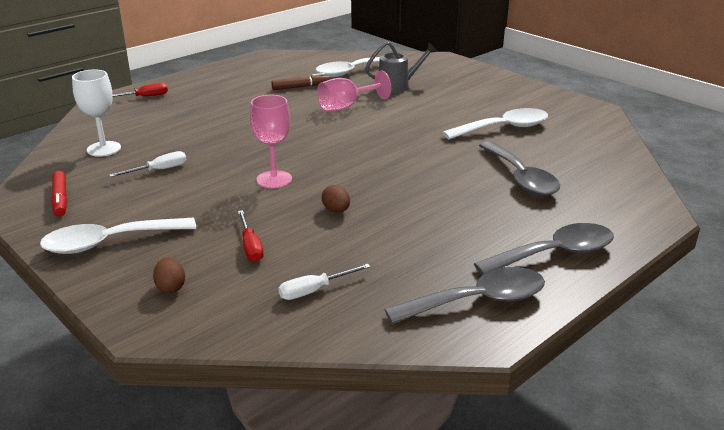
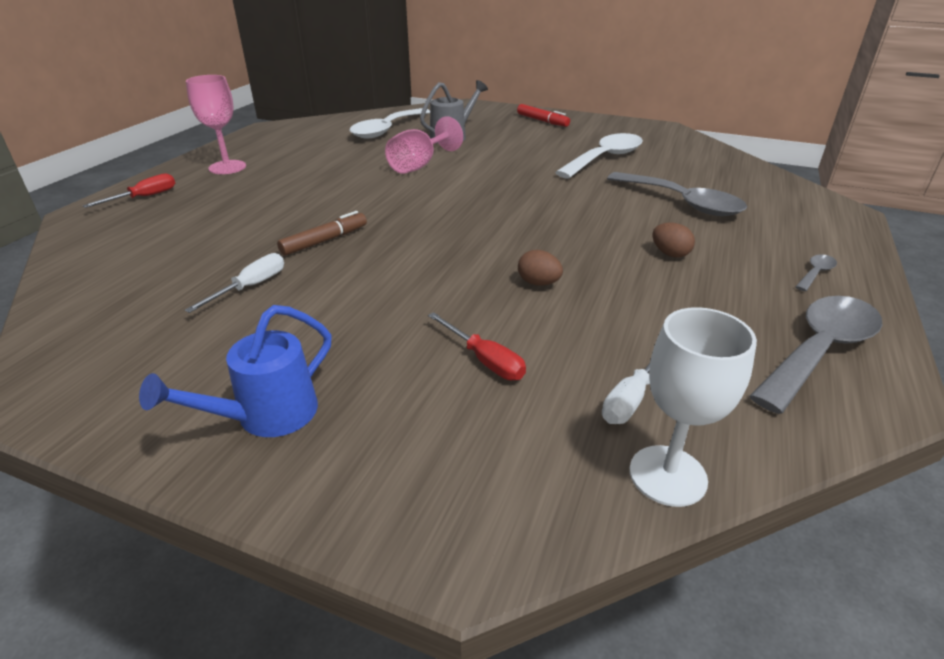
camera: 25 degrees left, 5 degrees up
(60, 199) = (122, 367): red marker -> red marker (542, 121)
(104, 149) = (138, 276): white goblet -> white goblet (667, 475)
(109, 242) = (266, 416): white spoon -> blue watering can
(171, 287) = (433, 460): brown egg -> brown egg (670, 254)
(274, 179) = (422, 263): pink goblet -> pink goblet (227, 167)
(300, 87) = (344, 154): brown marker -> brown marker (324, 241)
(555, 254) = (815, 273): grey spoon -> grey spoon, size x0.43

